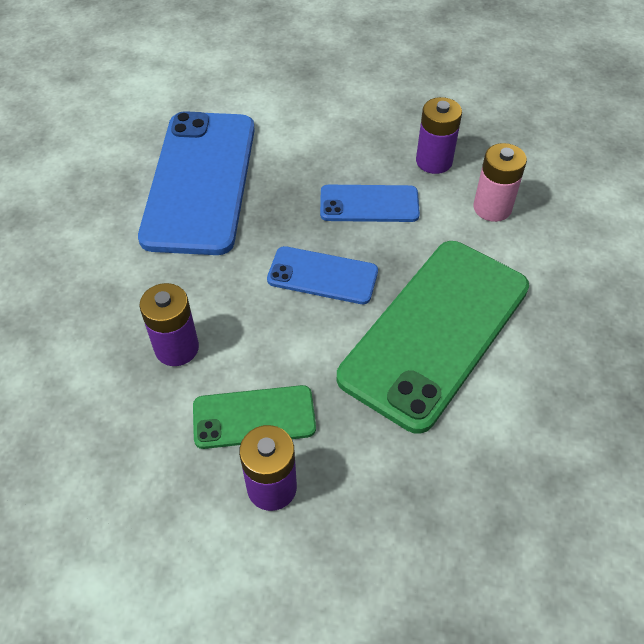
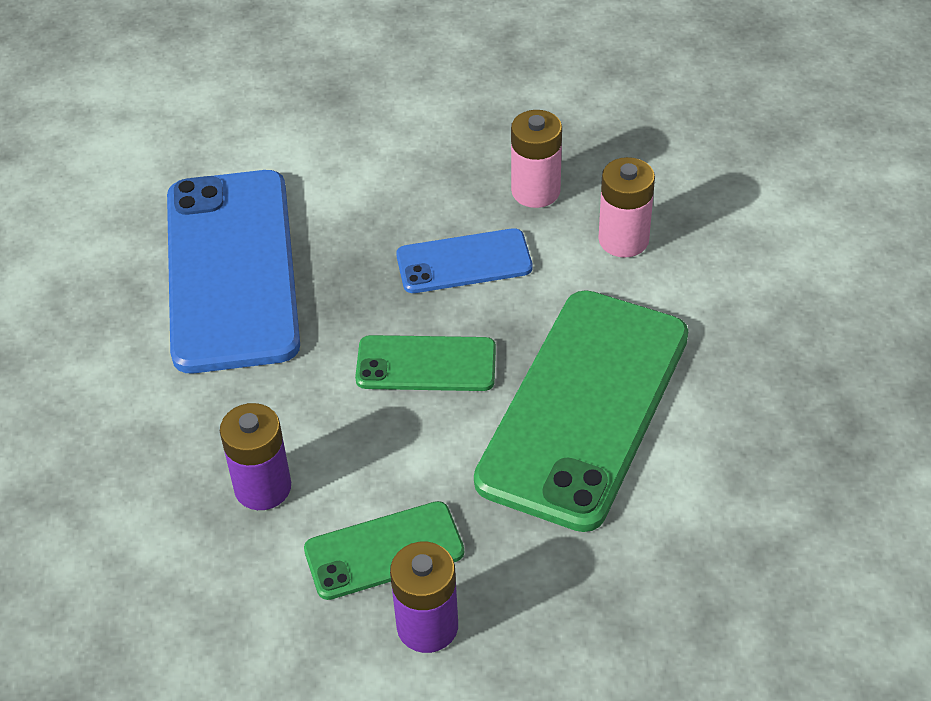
camera: 10 degrees left, 5 degrees down
(322, 276) = (426, 364): blue phone -> green phone
(434, 161) = (535, 191): purple battery -> pink battery

